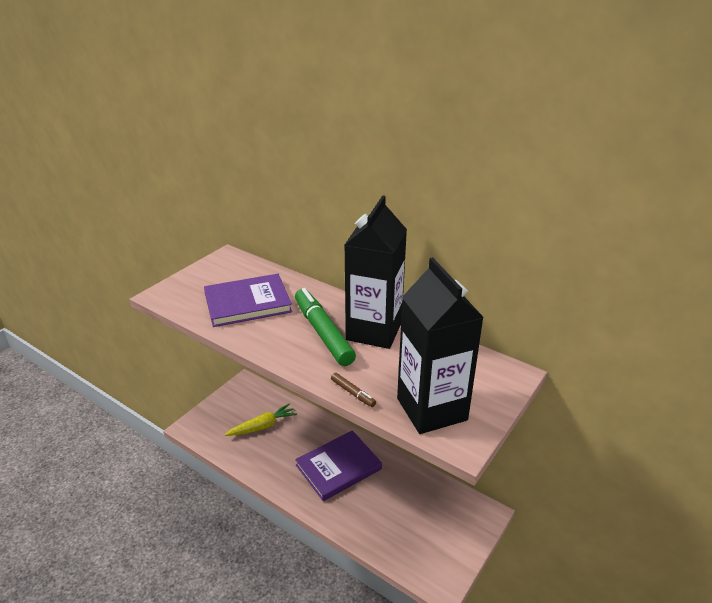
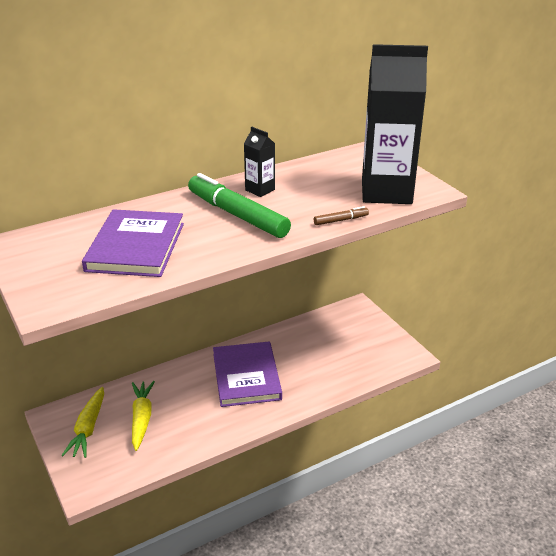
camera: 65 degrees left, 0 degrees up
(241, 404) = (88, 428): none -> yellow carrot
(323, 333) = (237, 215): green marker -> green marker turned 45 degrees clockwise
(374, 331) = (260, 190): black carton -> black carton, size x0.44

